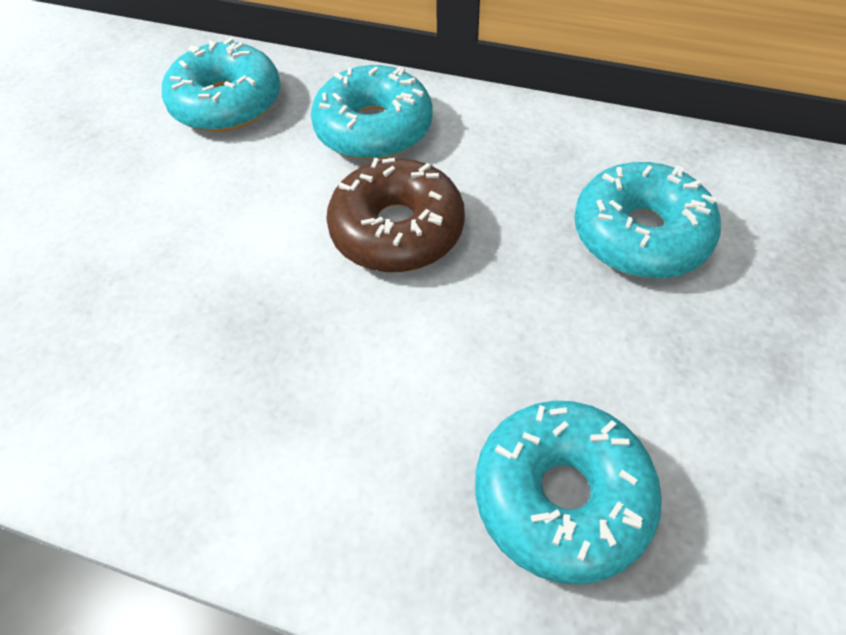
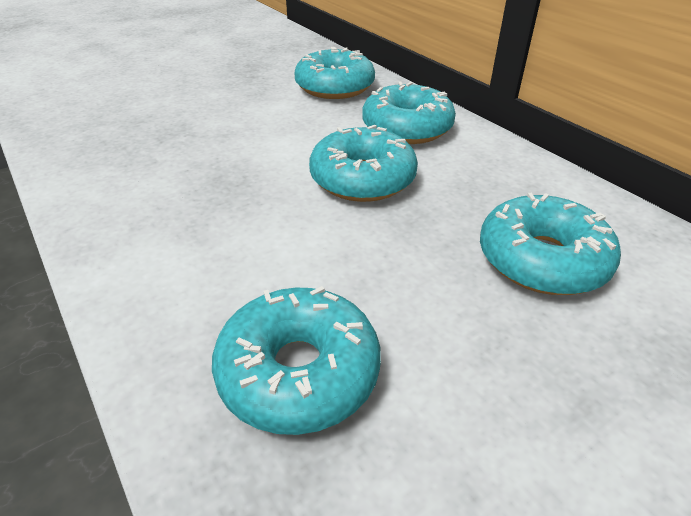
camera: 35 degrees right, 15 degrees down
(397, 230) = (362, 179): brown donut -> turquoise donut

